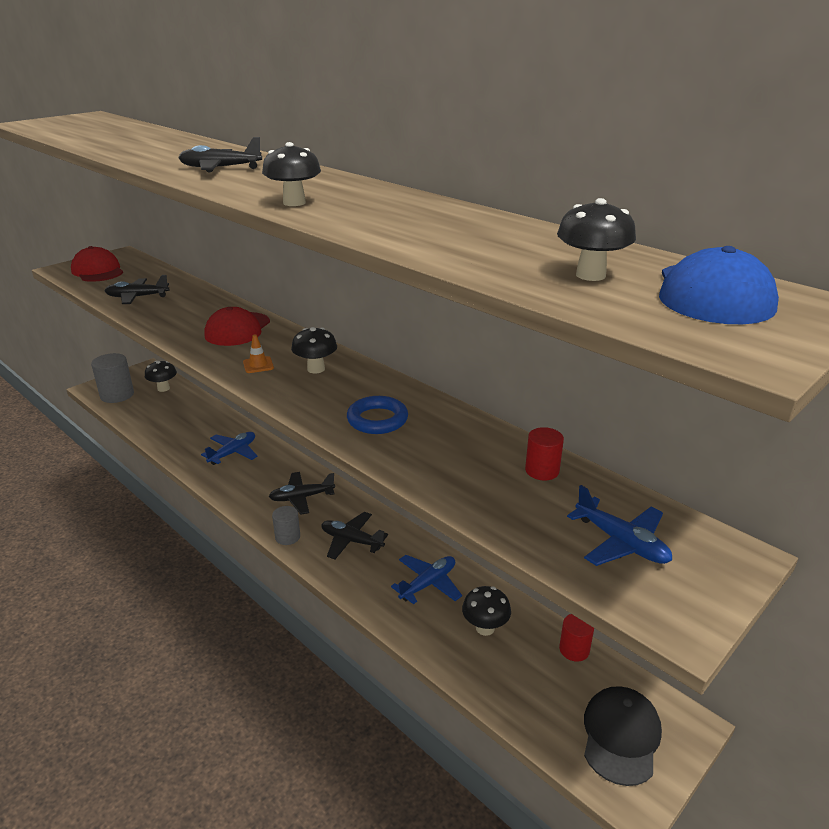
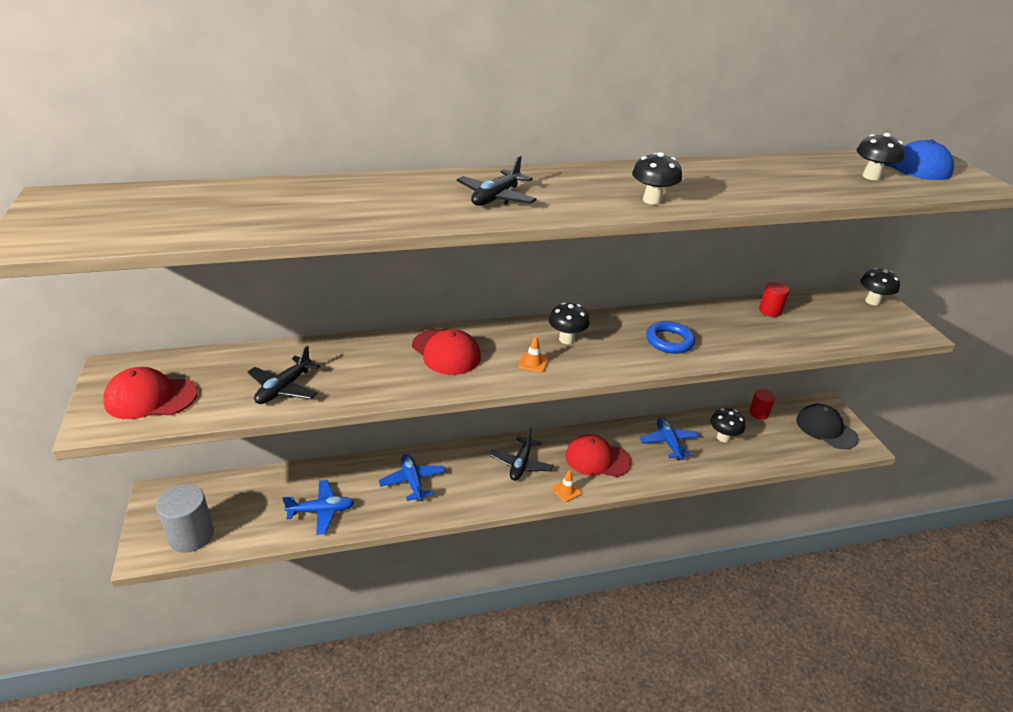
camera: 60 degrees left, 5 degrees up
(163, 388) = (225, 493): black mushroom -> black mushroom (872, 301)
(287, 537) = (566, 490): grey cylinder -> orange traffic cone
(351, 541) = (597, 459): black plane -> red cap
(621, 542) = (850, 318): blue plane -> blue plane (321, 511)

